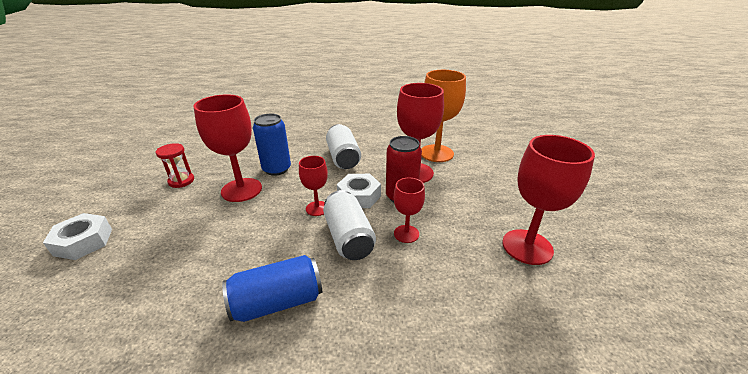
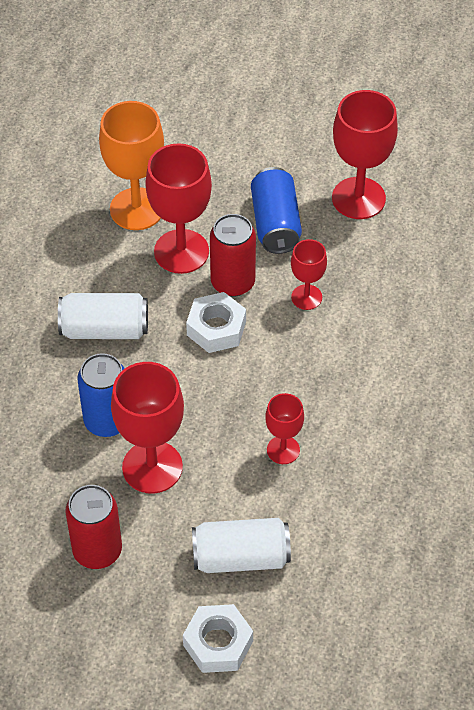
camera: 75 degrees left, 20 degrees up
(181, 181) = (97, 550): red hourglass -> red can
(277, 302) = (375, 429): blue can -> blue can (275, 223)
(317, 208) = (228, 379): red goblet -> red goblet (283, 450)
(348, 237) = (296, 354): white can -> white can (241, 557)

